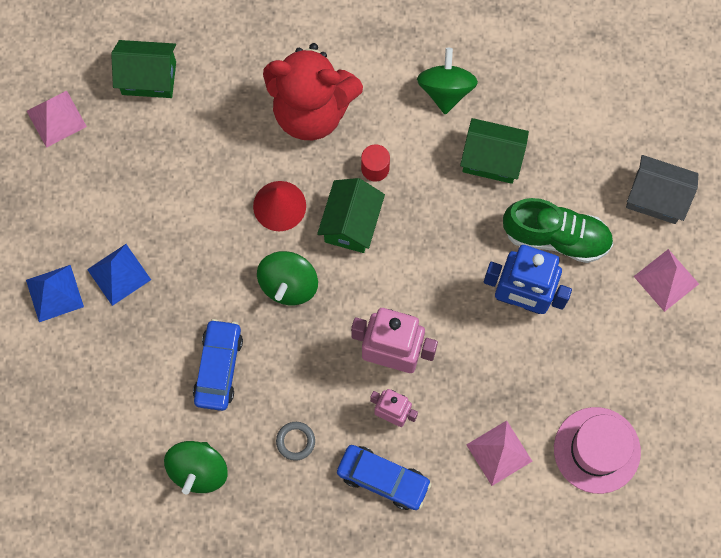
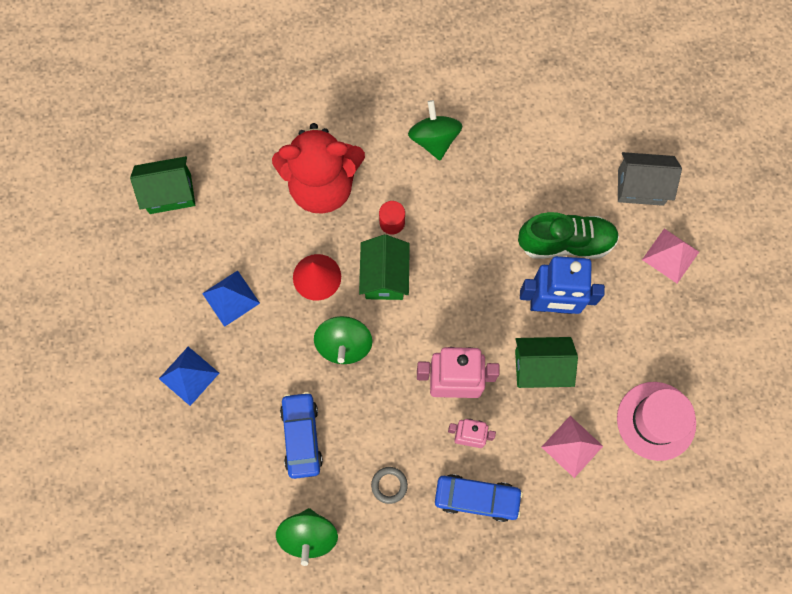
camera: 15 degrees left, 0 degrees up
(54, 293) = (134, 408): blue pyramid -> blue pyramid (231, 298)
(56, 118) = (95, 250): pink pyramid -> none
(491, 159) = (491, 189): green house -> green house (540, 368)

